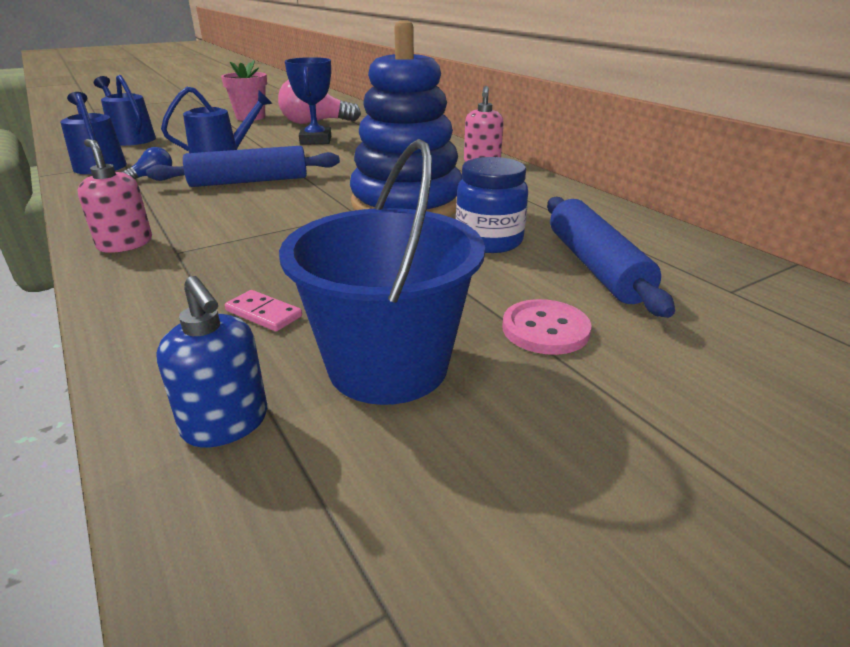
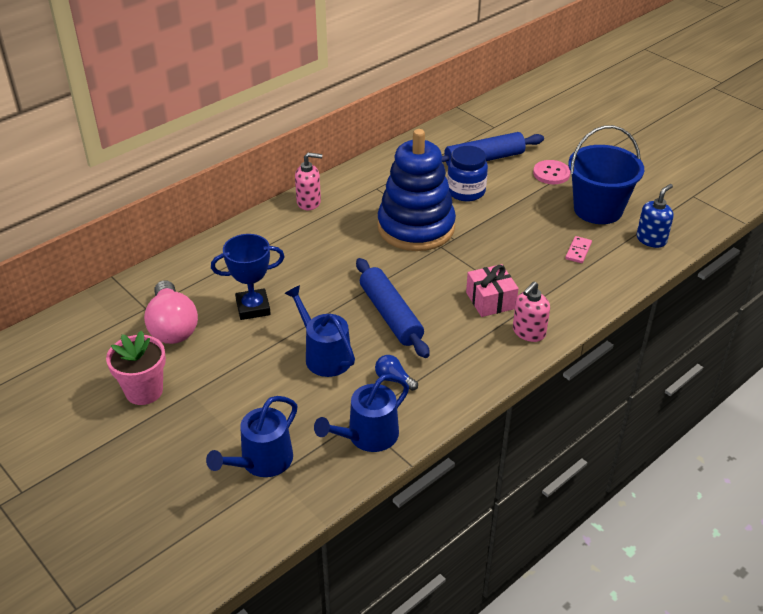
camera: 100 degrees left, 10 degrees up
(215, 229) = (490, 300): none -> pink gift

